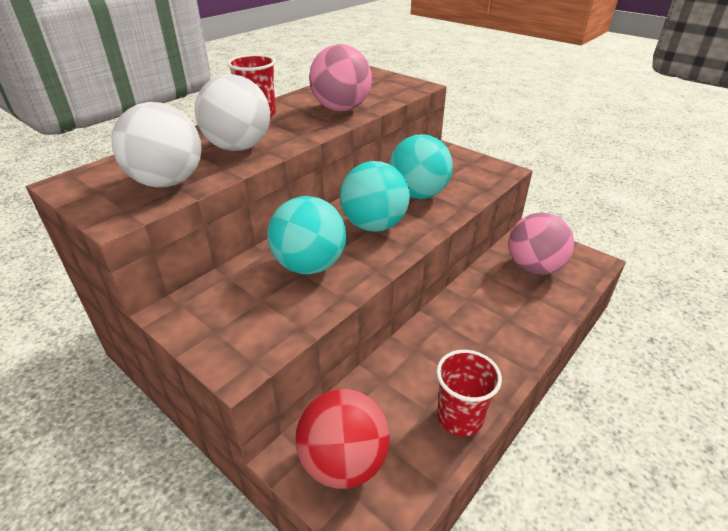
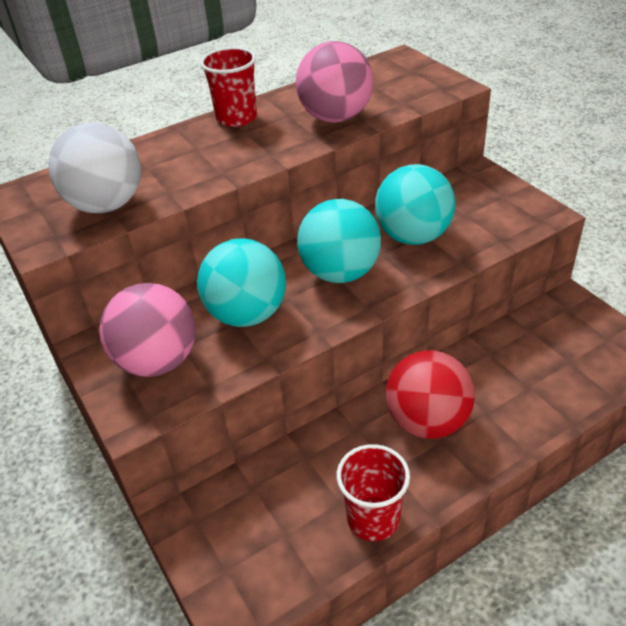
camera: 20 degrees right, 5 degrees up
(239, 147) = (196, 165): white ball -> none
(344, 462) = (231, 537): red ball -> red ball (427, 421)
(534, 267) = (553, 349): pink ball -> pink ball (158, 361)

